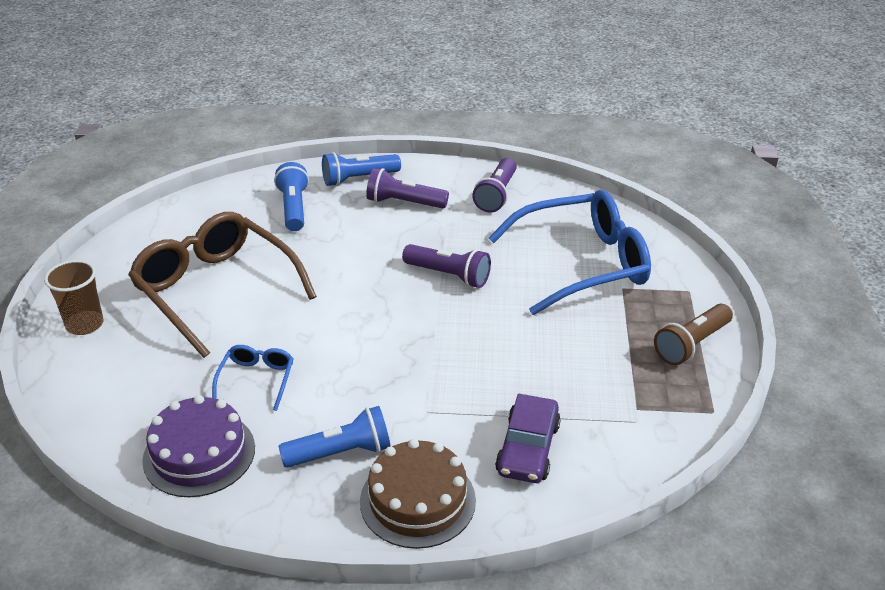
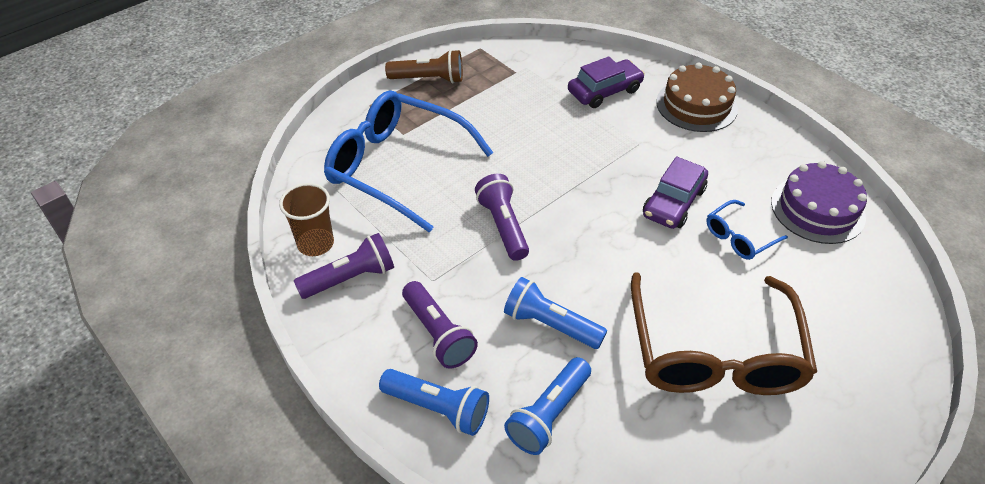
camera: 135 degrees left, 10 degrees up
(85, 324) = (868, 398): brown cup -> brown cup (315, 244)
(339, 374) = (673, 202): none -> purple car
(341, 452) = (719, 153): blue flashlight -> blue flashlight (550, 325)

